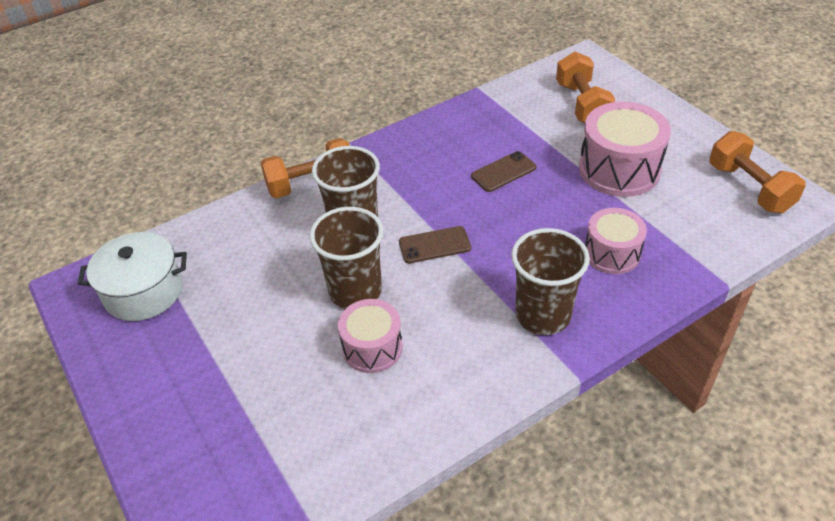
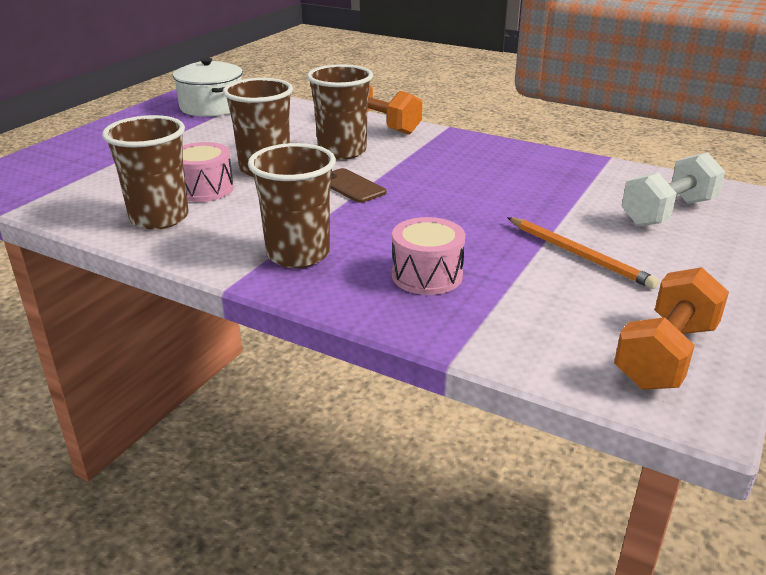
camera: 60 degrees right, 15 degrees down
(417, 396) = (159, 218): none -> brown cup
(503, 172) = (492, 195): brown phone -> none
(582, 104) = (668, 212): orange dumbbell -> white dumbbell
(619, 169) = (579, 255): pink drum -> orange pencil

